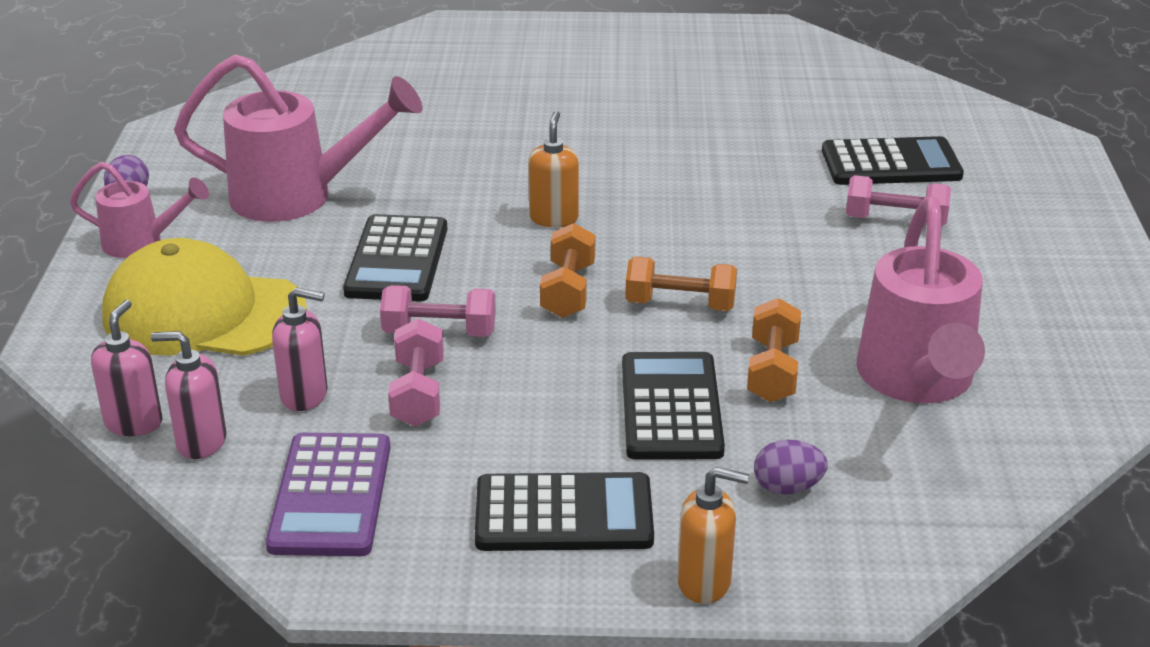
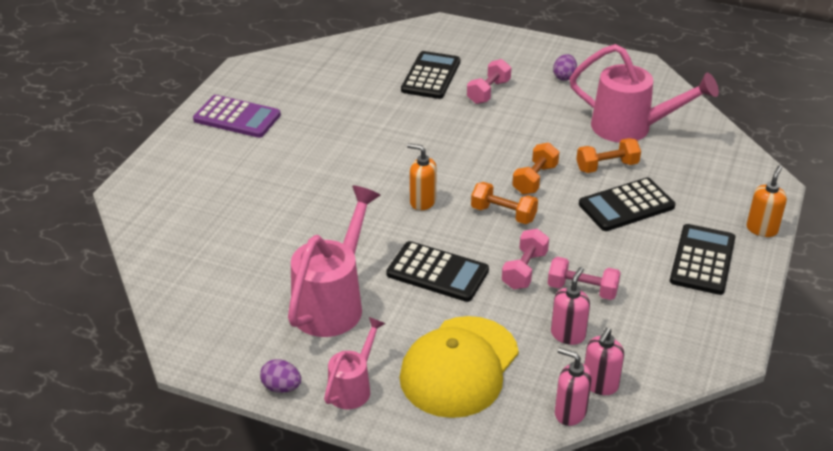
camera: 70 degrees left, 5 degrees up
(330, 496) = (665, 339): purple calculator -> purple calculator (237, 117)
(671, 407) = (626, 205): black calculator -> black calculator turned 45 degrees counterclockwise
(772, 371) = (607, 166): orange dumbbell -> orange dumbbell turned 45 degrees counterclockwise
(787, 488) = (700, 187): purple egg -> purple egg (564, 77)

